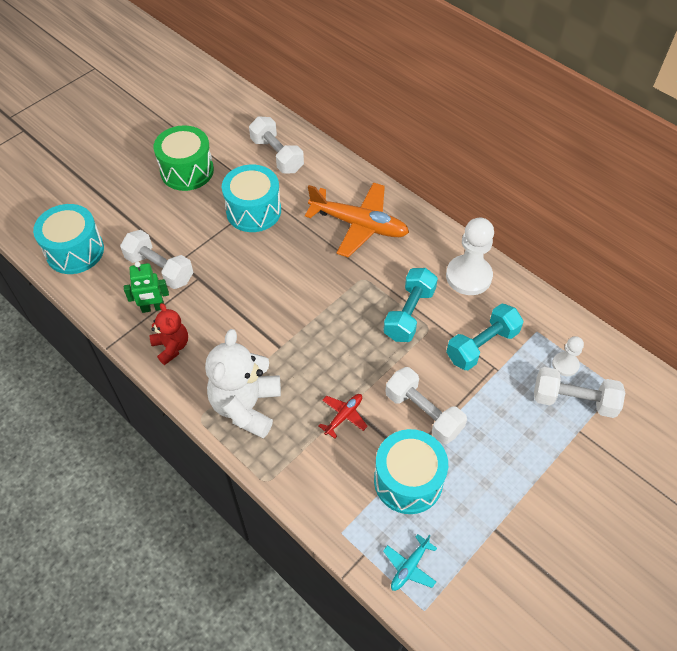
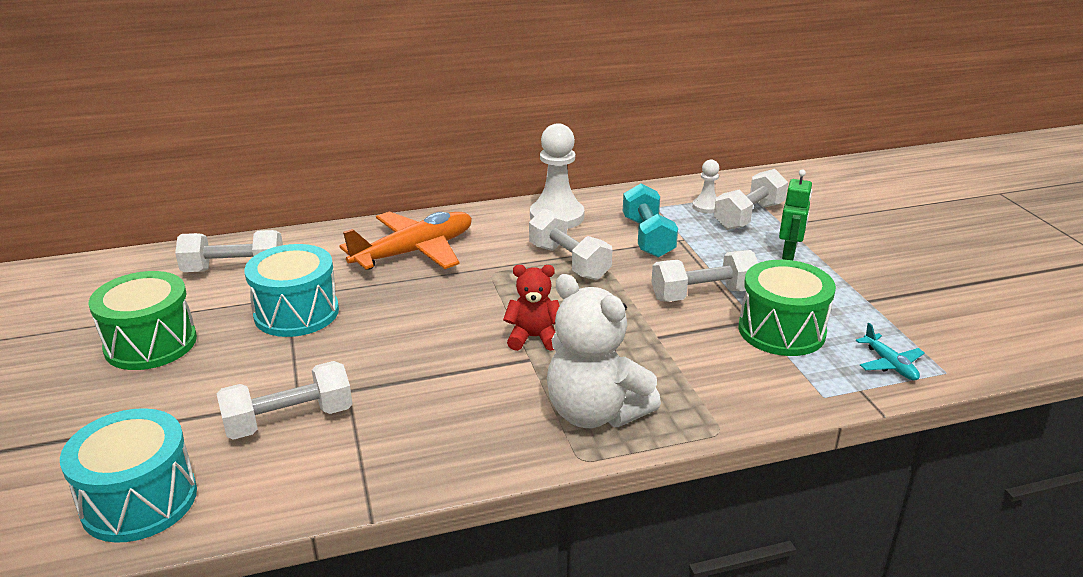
camera: 60 degrees left, 25 degrees down
(153, 308) = (351, 448): green robot -> green robot (789, 253)
(171, 347) = (438, 450): red teddy bear -> red teddy bear (534, 338)
(344, 416) = (668, 345): red plane -> none
(408, 480) = (781, 331): turquoise drum -> green drum
(409, 314) = (569, 262): turquoise dumbbell -> white dumbbell

